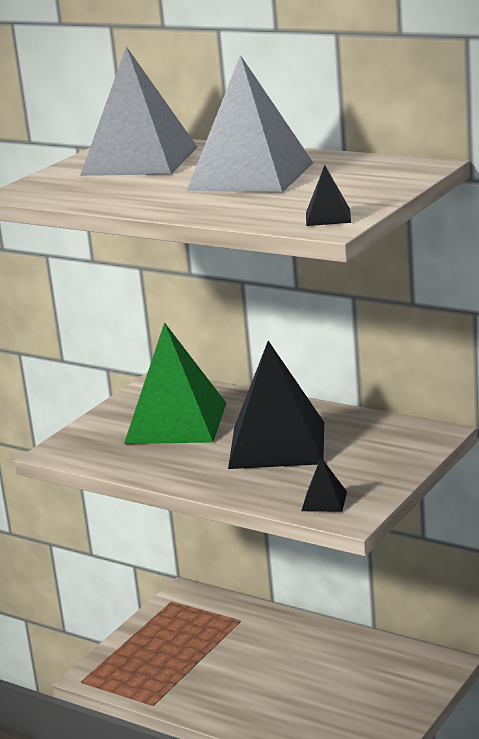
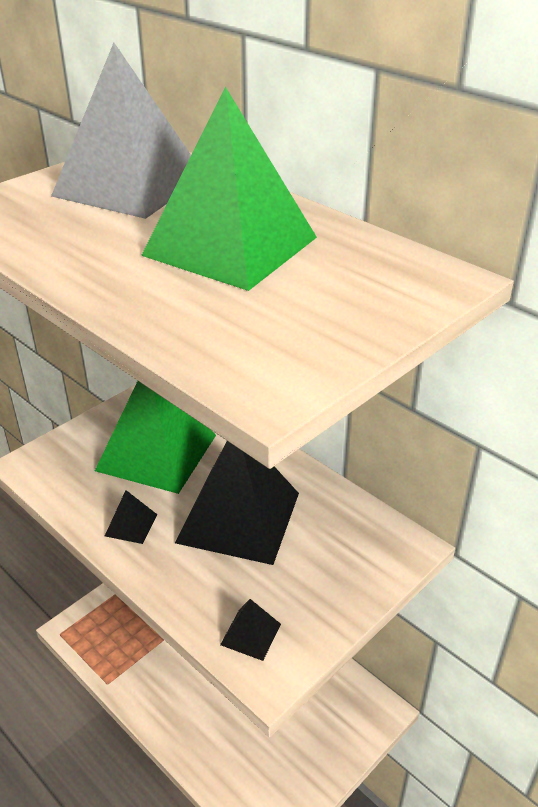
camera: 10 degrees right, 15 degrees up
(251, 176) = (230, 246): grey pyramid -> green pyramid
(328, 217) = (277, 368): black pyramid -> black pyramid (131, 525)

